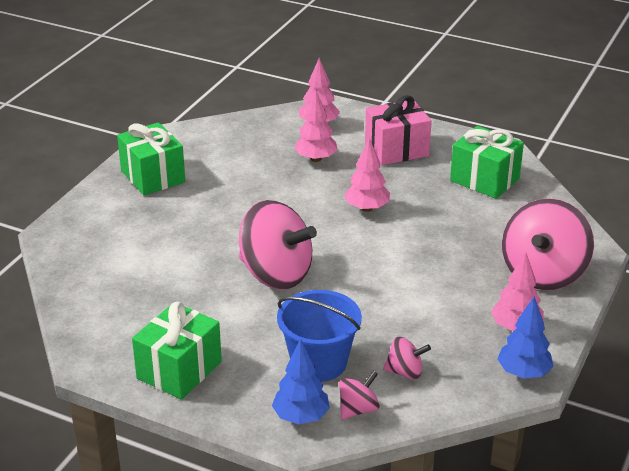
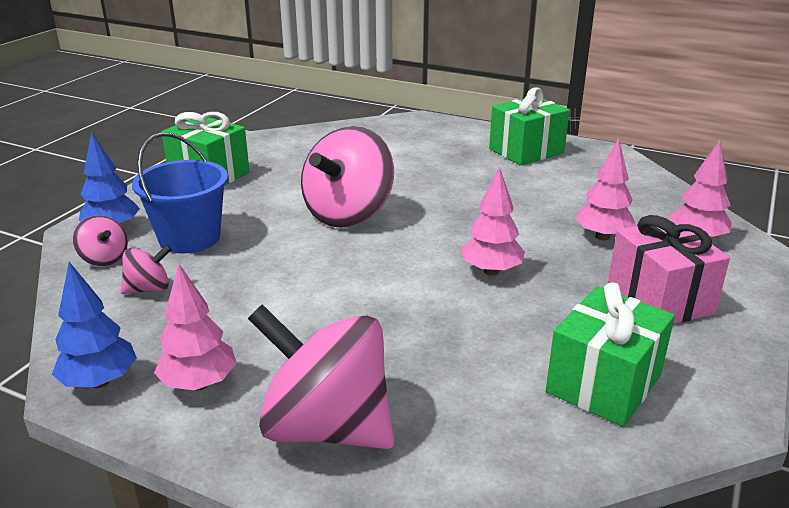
camera: 90 degrees right, 5 degrees down
(405, 372) = (149, 289): pink spinning top -> pink spinning top turned 120 degrees counterclockwise

